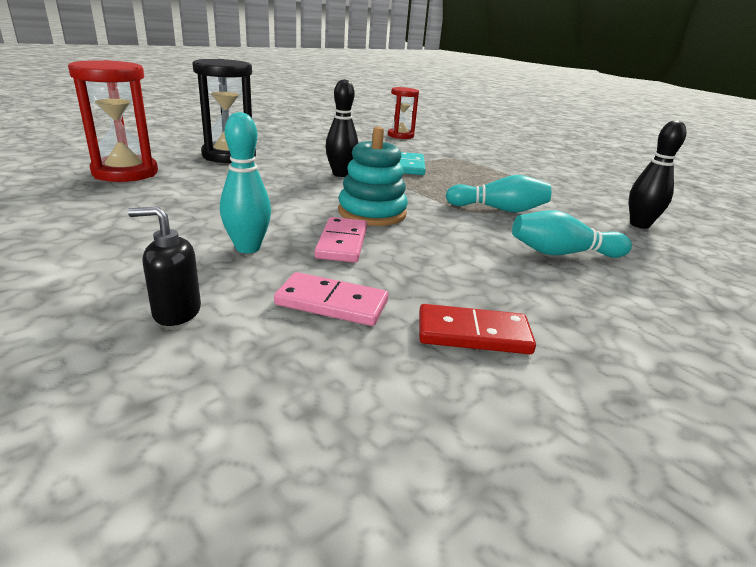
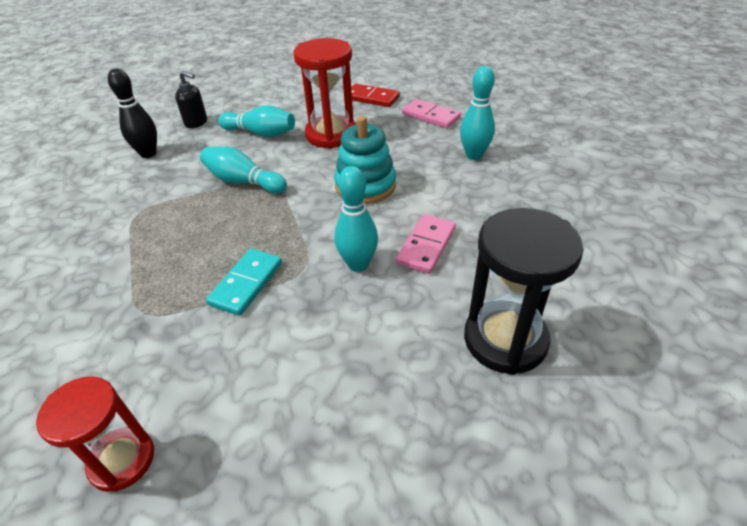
camera: 155 degrees left, 15 degrees up
(125, 173) = (625, 285): red hourglass -> red hourglass (331, 135)
(176, 312) = (507, 119): black soap dispenser -> black soap dispenser (196, 123)
(341, 174) = (358, 264): black bowling pin -> turquoise bowling pin
(342, 243) = (407, 154): pink domino -> pink domino (426, 246)

